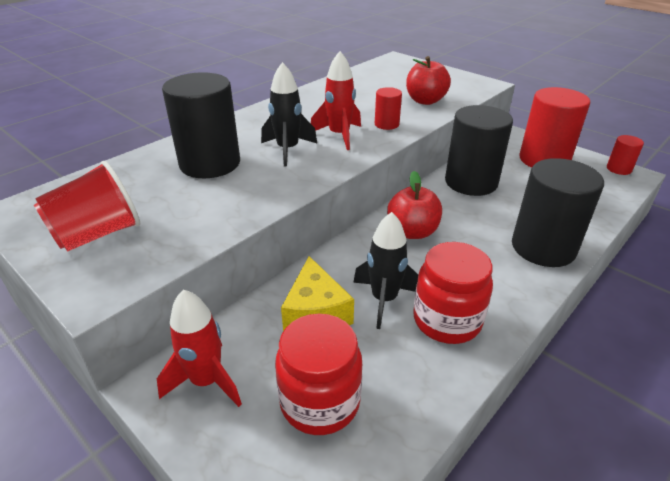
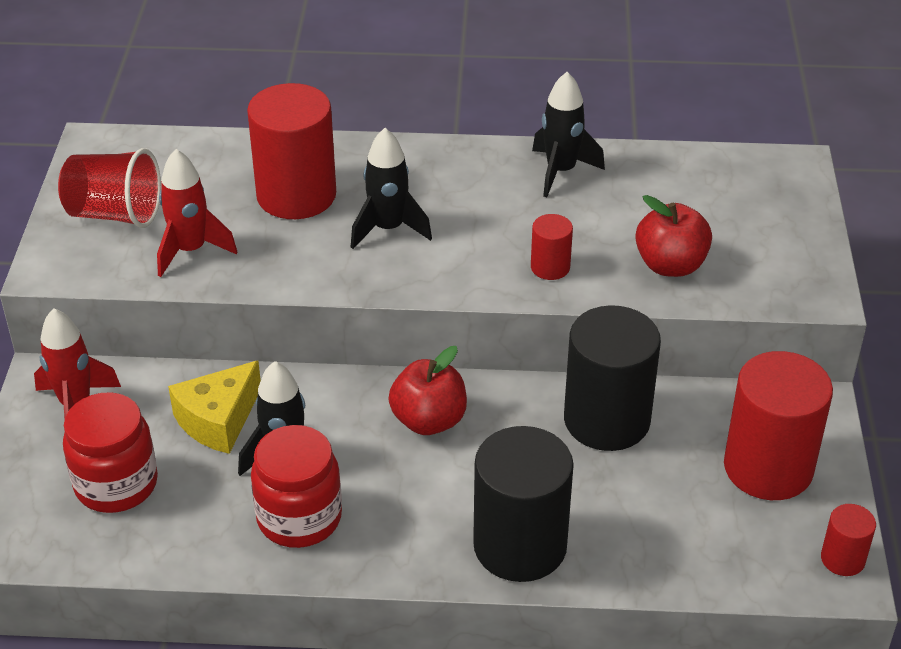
camera: 50 degrees right, 5 degrees up
(210, 163) = (296, 195): black cylinder -> red cylinder
(320, 96) = (561, 171): none -> black rocket
(339, 136) = (470, 246): red rocket -> red rocket (191, 250)

